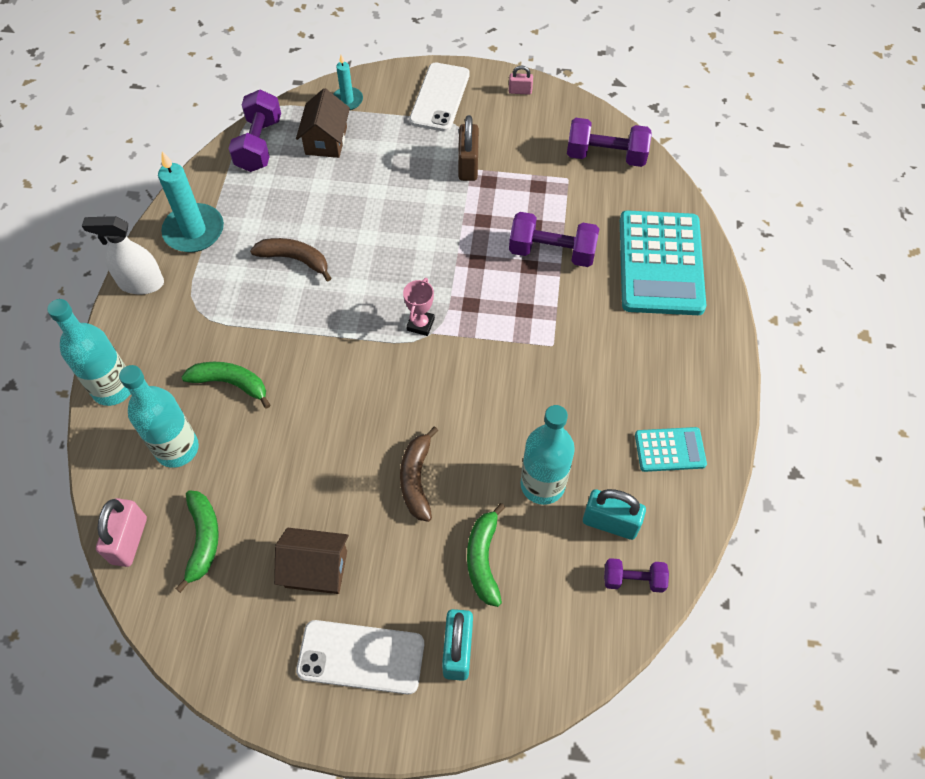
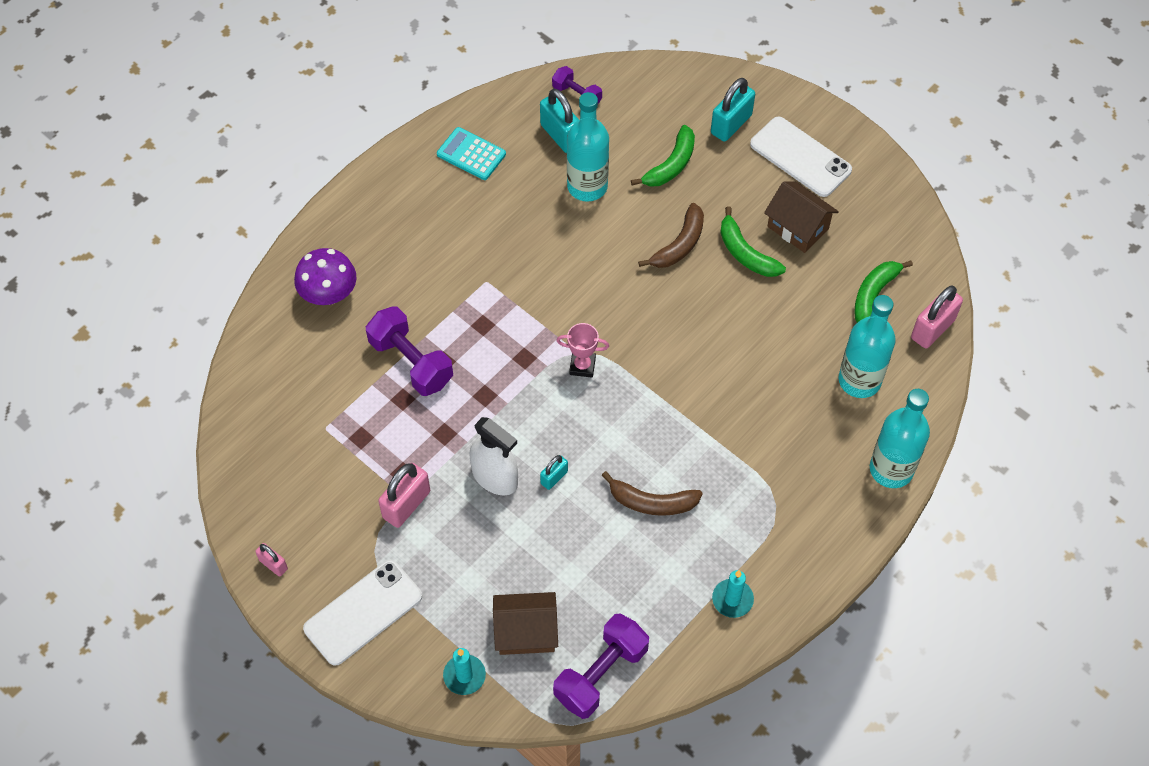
camera: 145 degrees left, 0 degrees up
(141, 283) = (816, 568): white spray bottle -> white spray bottle (495, 477)
(194, 231) = (732, 599): turquoise candle -> turquoise candle, size x0.56
(231, 383) = (783, 411): green banana -> green banana (745, 253)
(295, 259) = (652, 502): brown banana -> brown banana turned 45 degrees counterclockwise
(326, 140) = (526, 632): brown house -> brown house turned 45 degrees clockwise
(379, 236) = (554, 477): none -> turquoise padlock
(420, 324) = (582, 366): pink trophy -> pink trophy turned 45 degrees clockwise
(468, 165) = (406, 504): brown padlock -> pink padlock
(606, 156) = (266, 429): purple dumbbell -> none
(660, 263) = (329, 294): turquoise calculator -> purple mushroom

